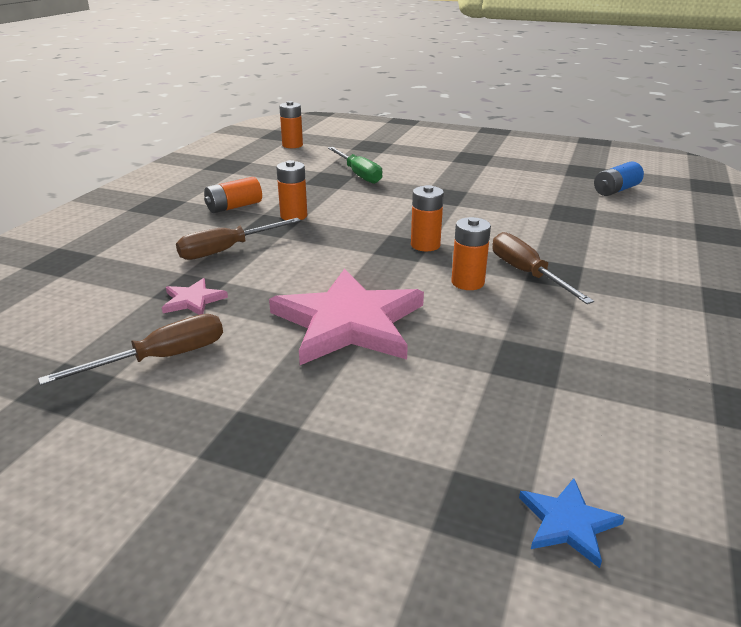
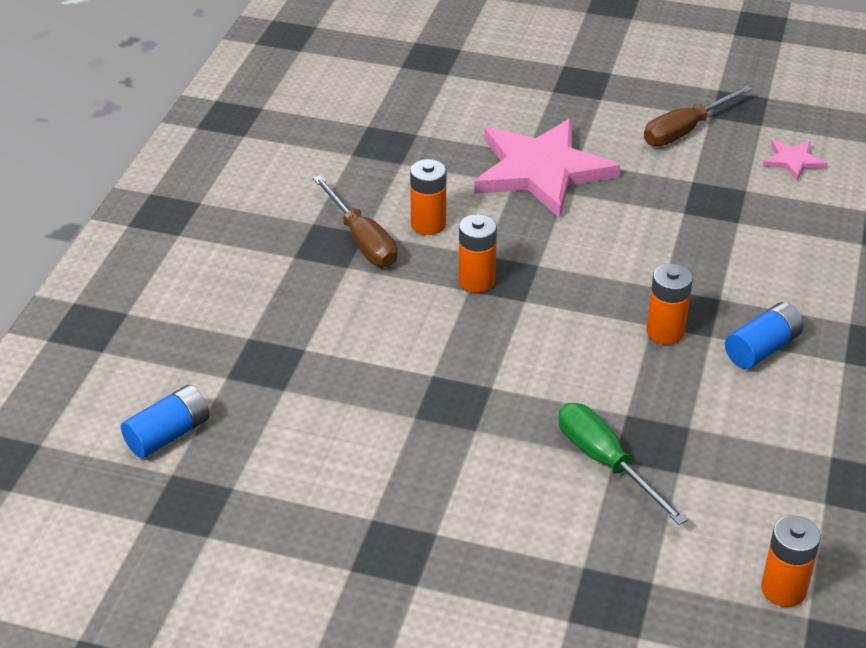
camera: 175 degrees right, 10 degrees up
(193, 300) = (701, 187): pink star -> pink star (793, 161)
(227, 250) = (714, 259): brown screwdriver -> none
(234, 207) = (762, 349): orange battery -> blue battery
(568, 523) = (384, 54): blue star -> none

